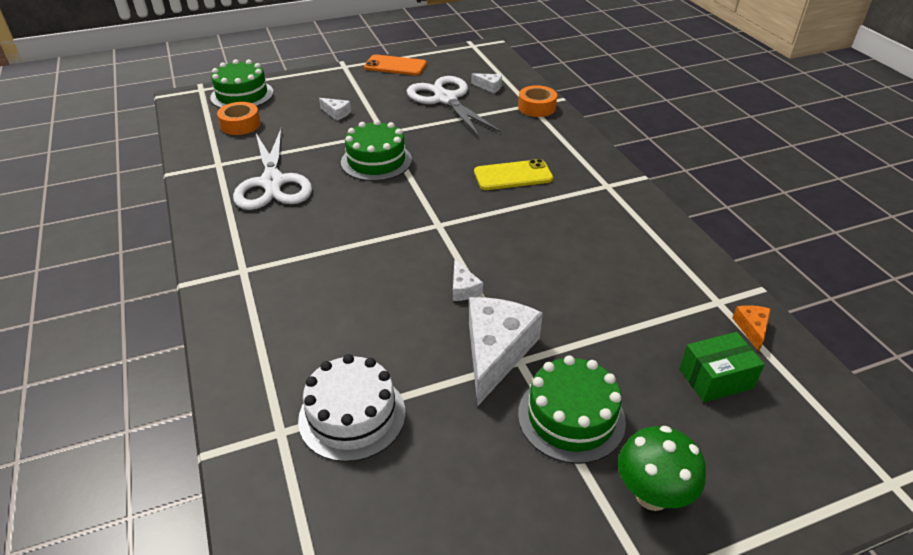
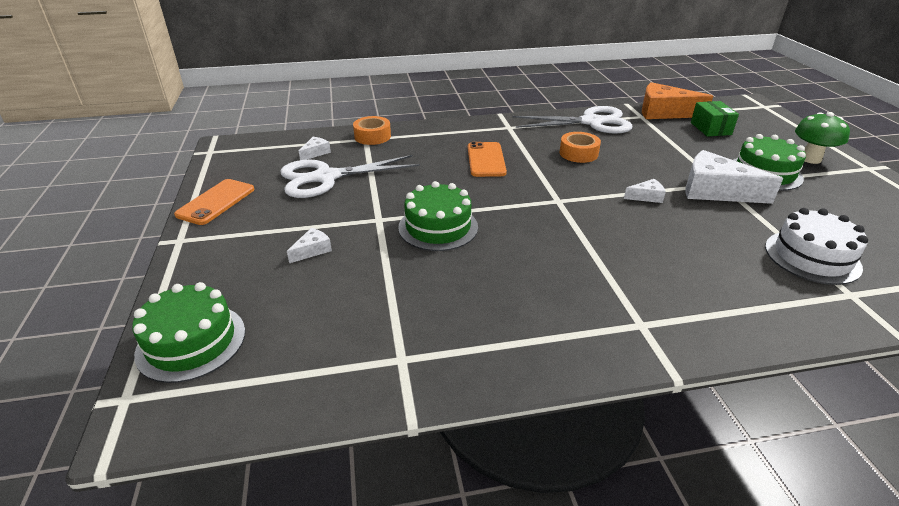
camera: 80 degrees left, 5 degrees down
(240, 125) = (293, 340): orange tape -> orange tape (578, 153)
(273, 182) = (464, 304): white scissors -> white scissors (591, 122)
(513, 175) = (486, 160): yellow phone -> orange phone
(752, 329) = (664, 112): orange cheese -> orange cheese, size x2.18

